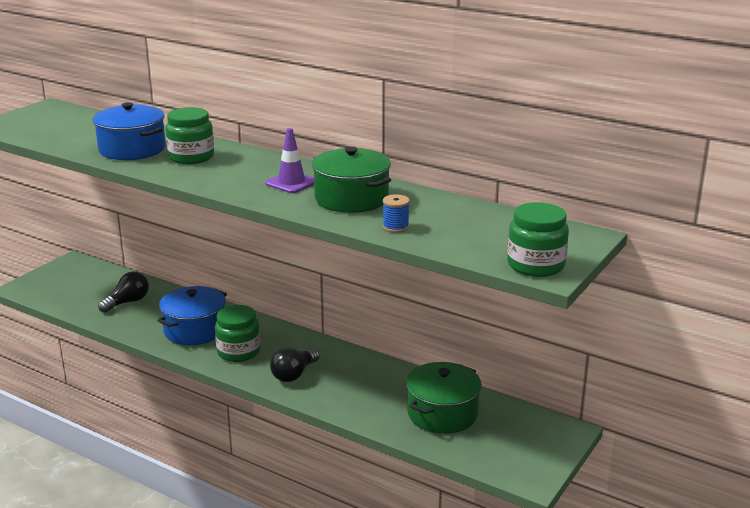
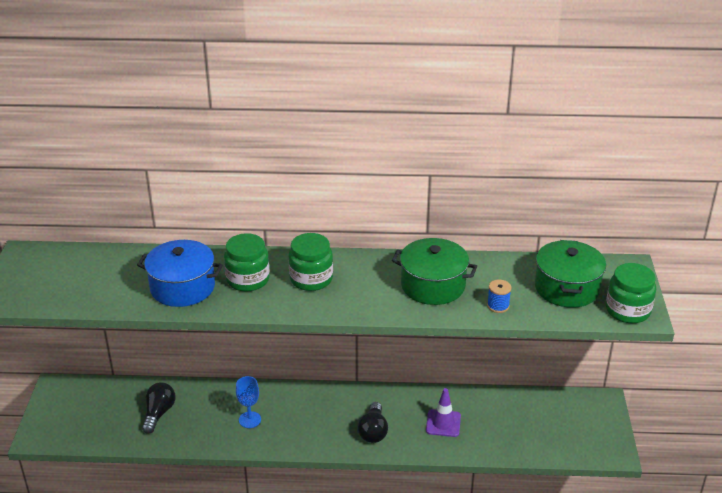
camera: 30 degrees left, 10 degrees up
(195, 330) = (250, 420): blue pot -> blue goblet
(238, 352) = (308, 427): green jar -> green jar (311, 279)
(291, 183) = (367, 283): purple traffic cone -> purple traffic cone (443, 423)
(442, 413) = (512, 422): green pot -> green pot (566, 288)

